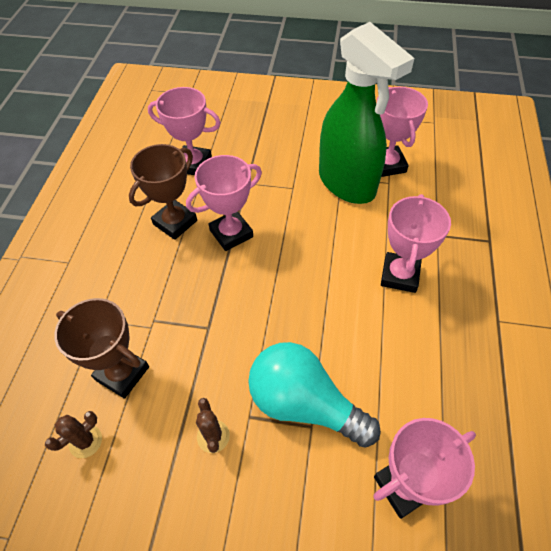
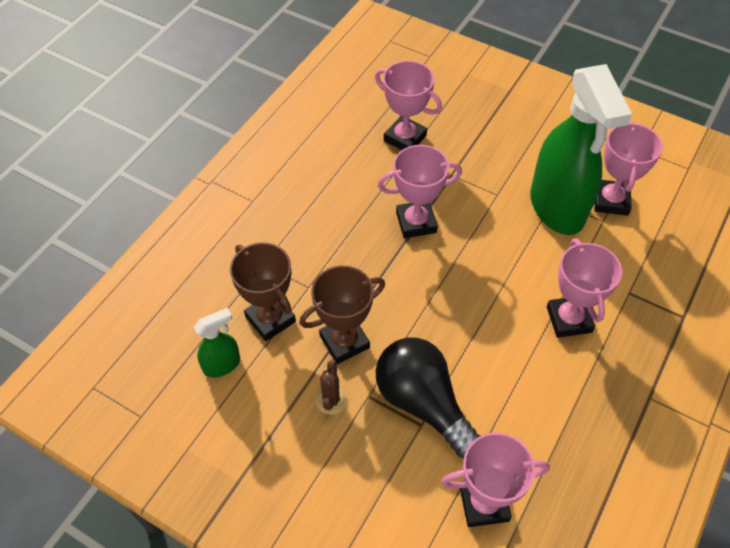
camera: 20 degrees right, 0 degrees up
(85, 441) = (222, 365): brown cactus -> green spray bottle
(175, 222) = (365, 194): brown trophy -> brown trophy (344, 342)
(304, 403) = (423, 403): turquoise light bulb -> black light bulb
(399, 275) = (569, 319): pink trophy -> pink trophy turned 45 degrees counterclockwise

